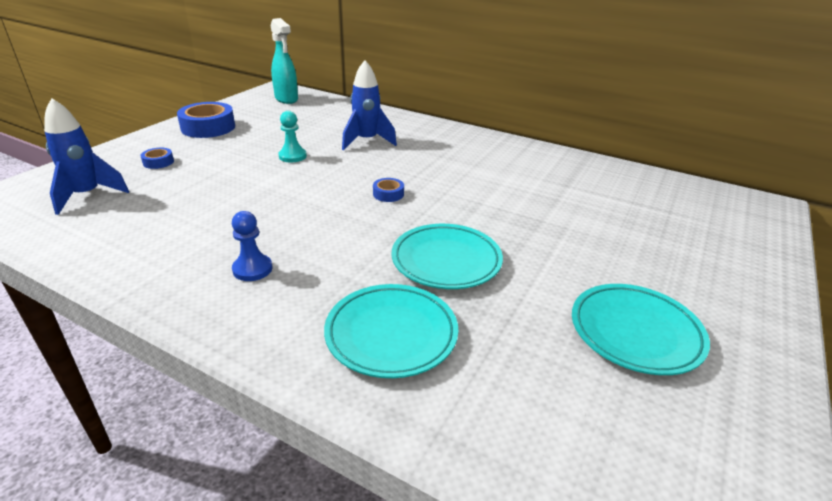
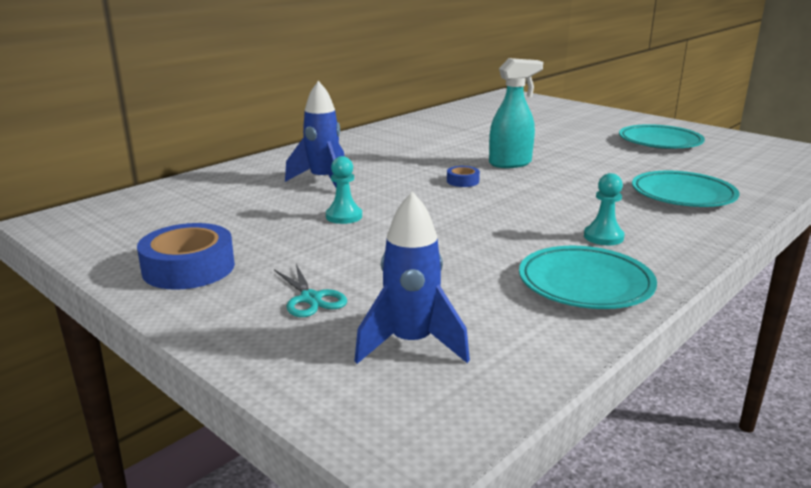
camera: 75 degrees left, 10 degrees down
(158, 162) = (311, 298): blue tape -> turquoise scissors
(252, 269) = (603, 237): blue pawn -> turquoise pawn
(286, 99) = (115, 215): turquoise spray bottle -> turquoise spray bottle (510, 163)
(446, 261) = (584, 173): turquoise plate -> turquoise plate (585, 284)

